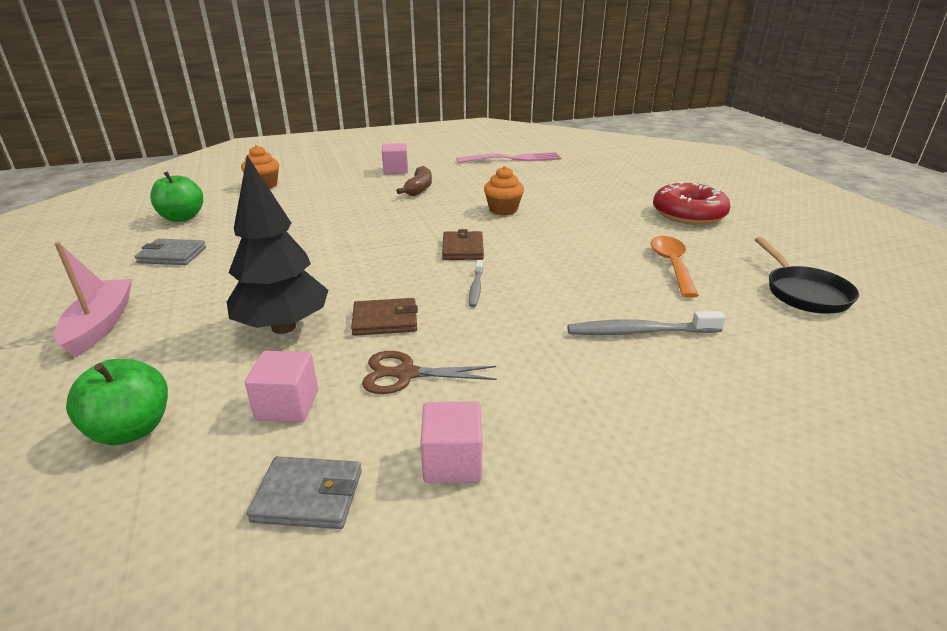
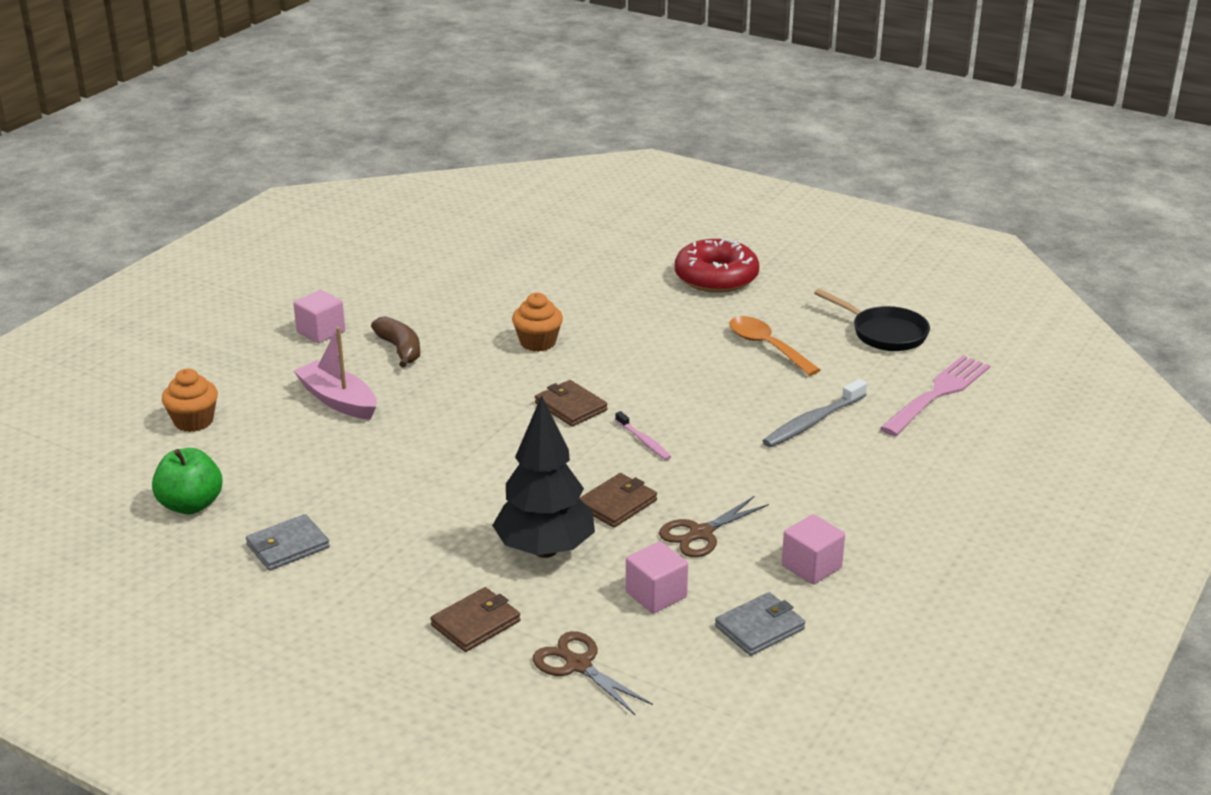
camera: 40 degrees left, 0 degrees up
(100, 324) = (377, 630): pink boat -> pink boat (338, 400)
(132, 429) = (578, 665): green apple -> brown scissors
(149, 353) = (475, 623): none -> brown wallet
(476, 288) = (644, 441): grey toothbrush -> pink toothbrush
(513, 159) = (436, 259): pink fork -> pink fork (938, 393)

